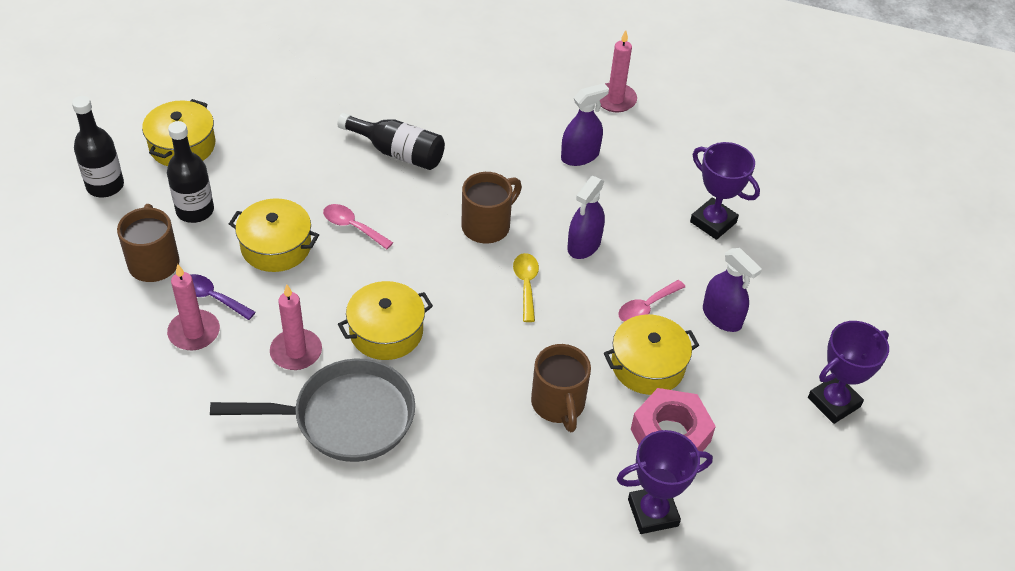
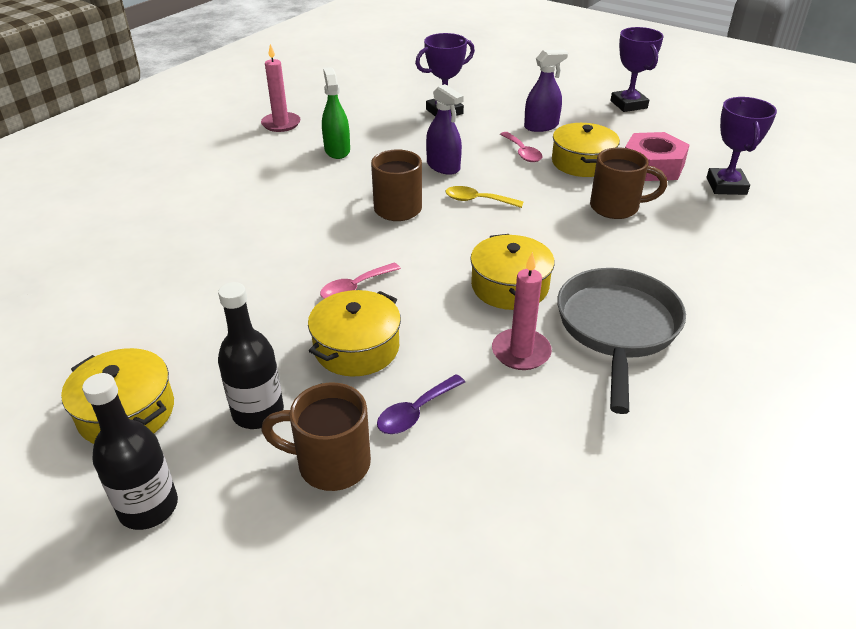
camera: 70 degrees left, 10 degrees down
(194, 332) = (468, 435): pink candle -> none
(397, 152) = (264, 243): black bottle -> none
(580, 156) = (337, 150): purple spray bottle -> green spray bottle

